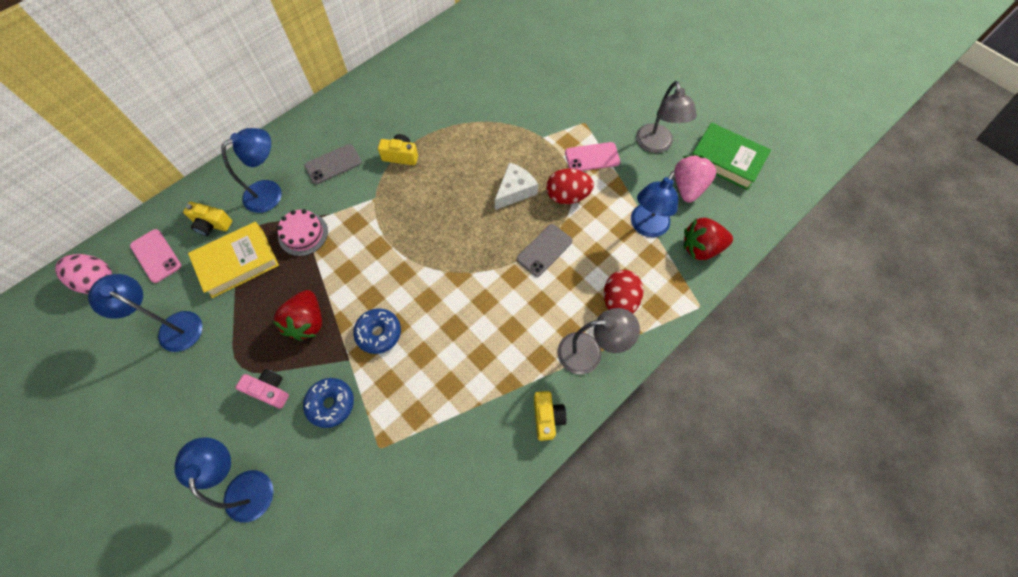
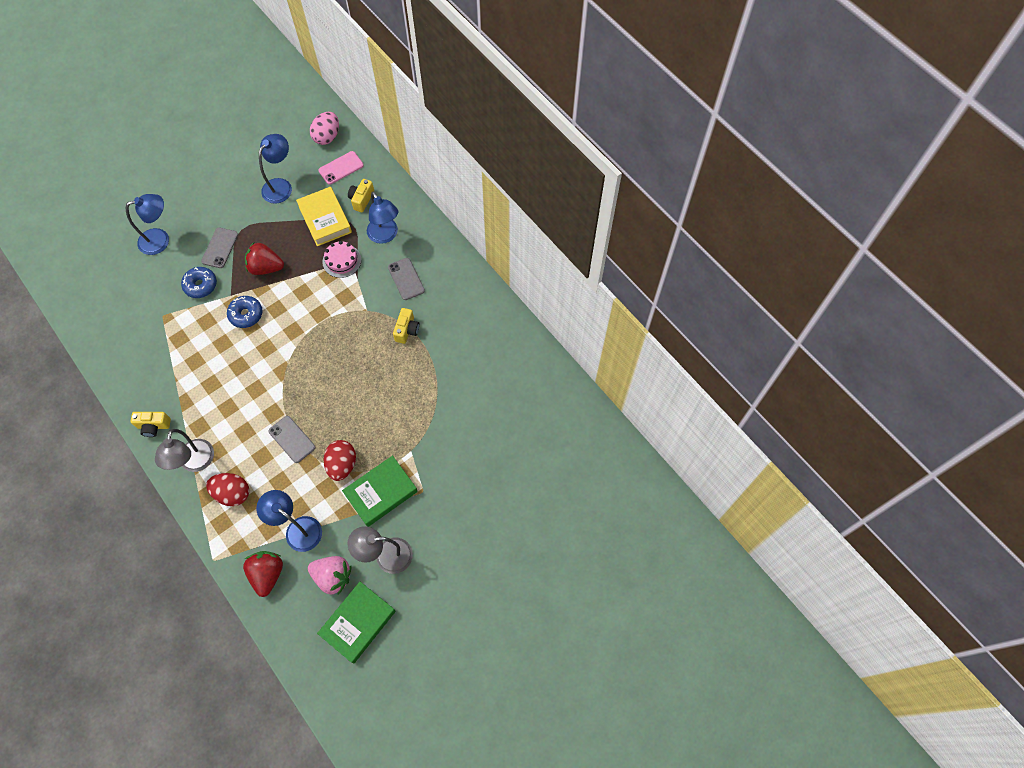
camera: 95 degrees right, 0 degrees up
(270, 390) = (220, 248): pink camera -> grey phone
(515, 191) = (355, 421): white cheese -> none
(592, 157) = (381, 492): pink phone -> green book

